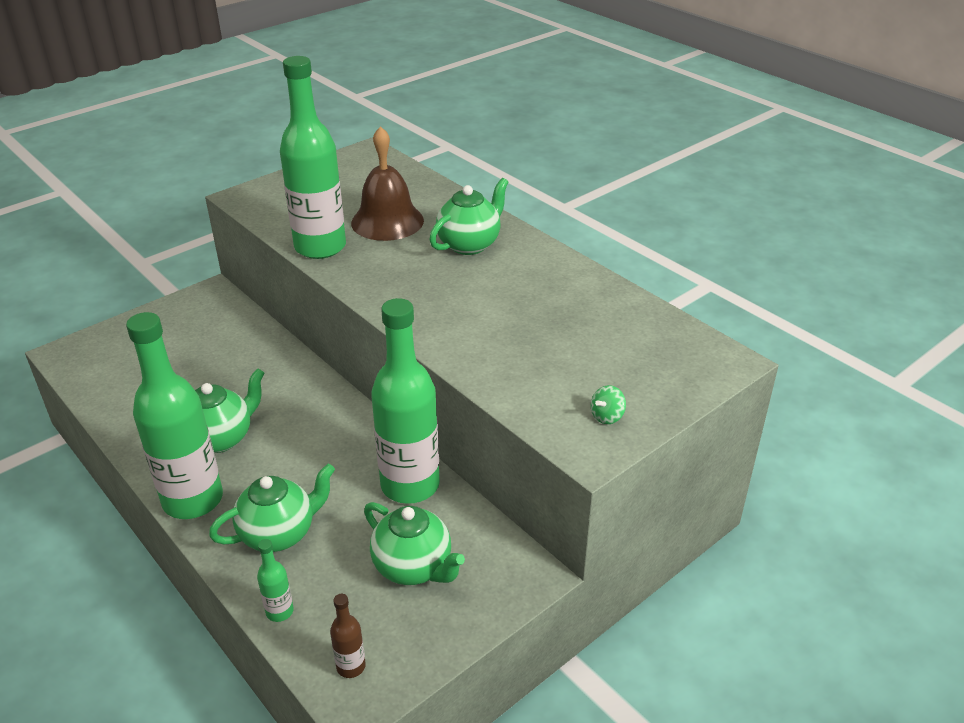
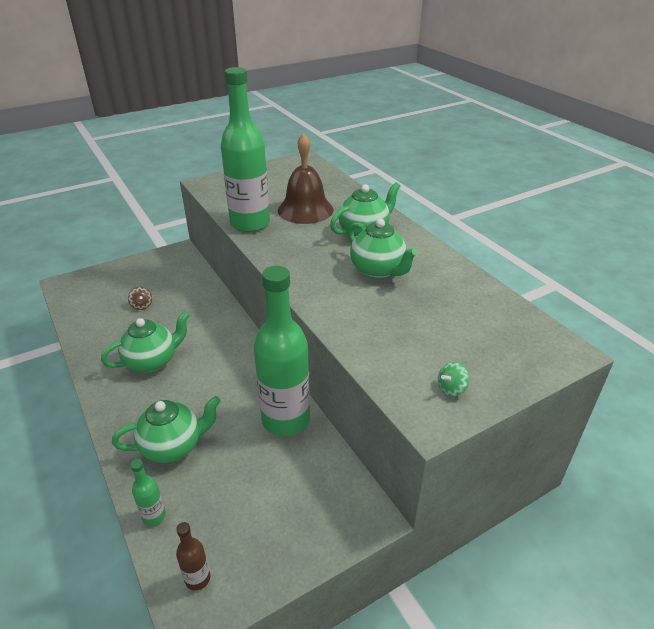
camera: 10 degrees right, 0 degrees up
(183, 370) = (141, 305): none -> brown spinning top
(193, 500) = (117, 408): green bottle -> none
(414, 567) = (272, 493): green teapot -> green teapot (378, 271)

